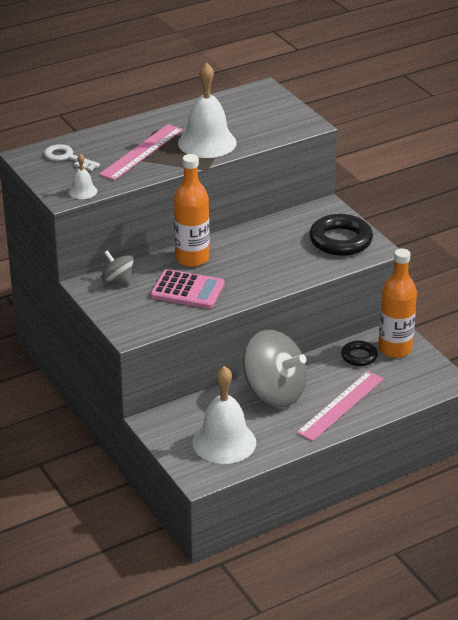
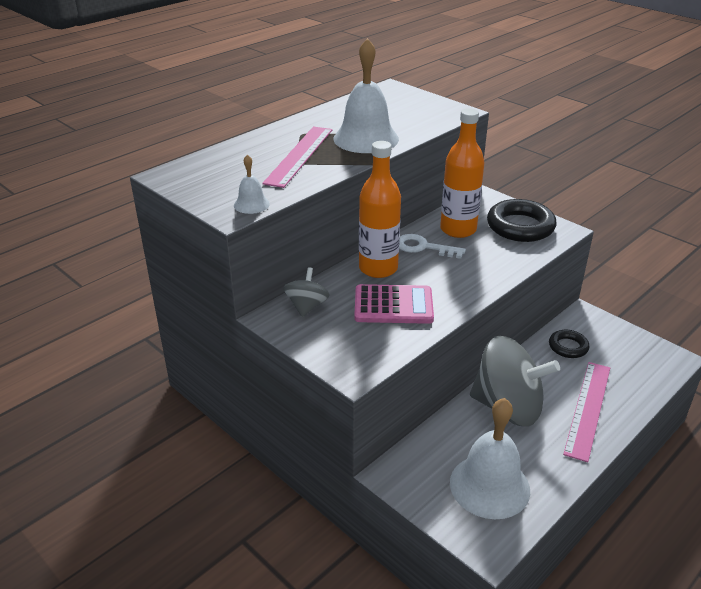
camera: 15 degrees left, 0 degrees up
(67, 157) = (216, 171): white key -> white key (423, 247)
(118, 280) = (307, 306): grey spinning top -> grey spinning top turned 75 degrees clockwise
(395, 349) = (597, 332): orange bottle -> orange bottle (458, 229)

